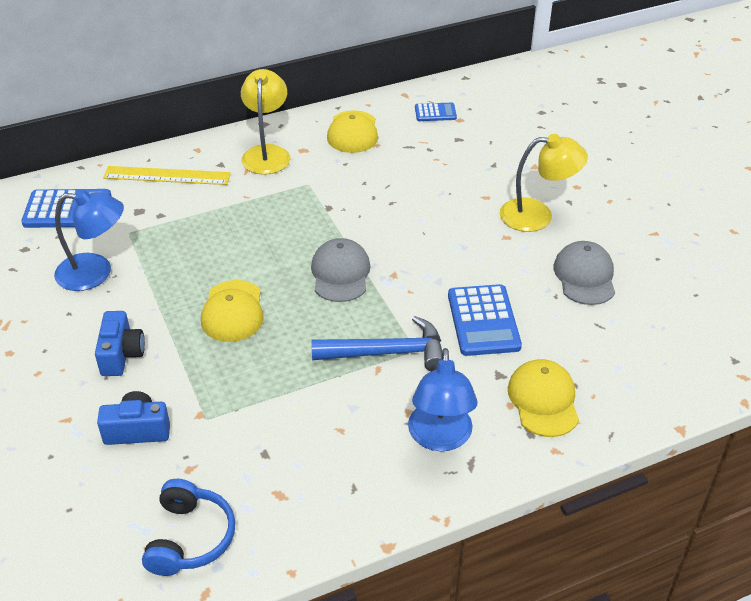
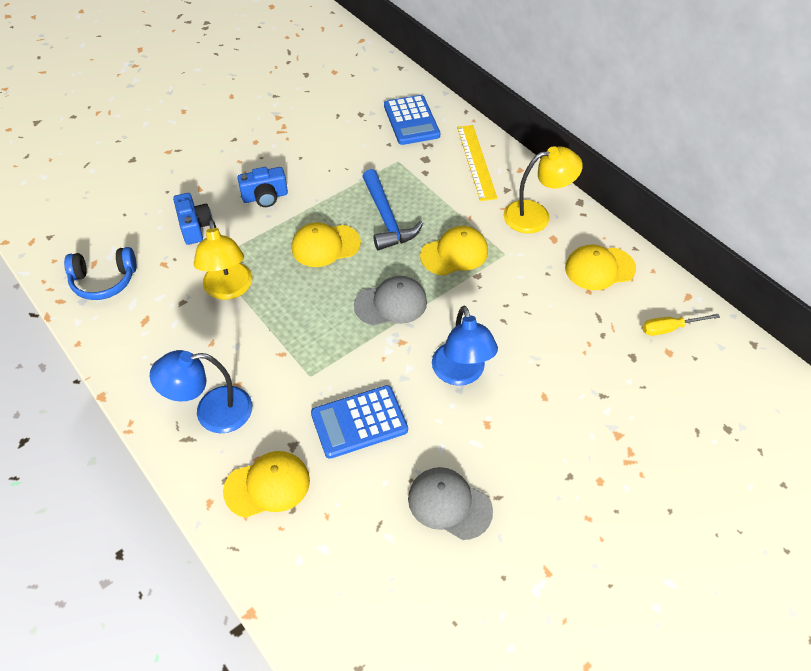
camera: 75 degrees right, 10 degrees up
(95, 273) = (346, 157): blue lamp -> blue lamp (461, 374)
(292, 217) = (454, 253): none -> yellow cap
(387, 352) = (302, 356): blue hammer -> blue hammer (387, 219)
(435, 113) = (669, 328): blue calculator -> yellow screwdriver
(537, 215) = (532, 448): yellow lamp -> yellow lamp (228, 289)
(584, 276) = (449, 504): grey cap -> grey cap turned 135 degrees counterclockwise

